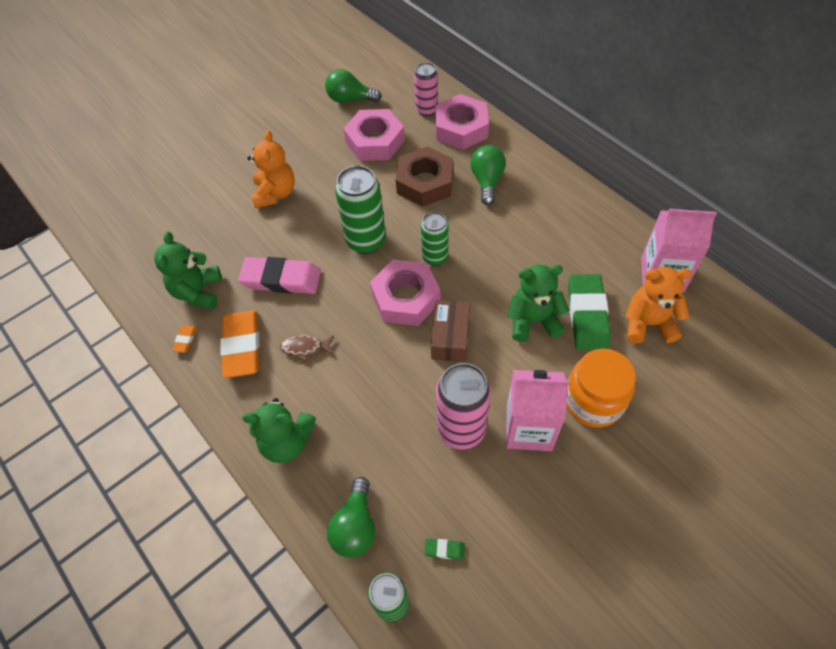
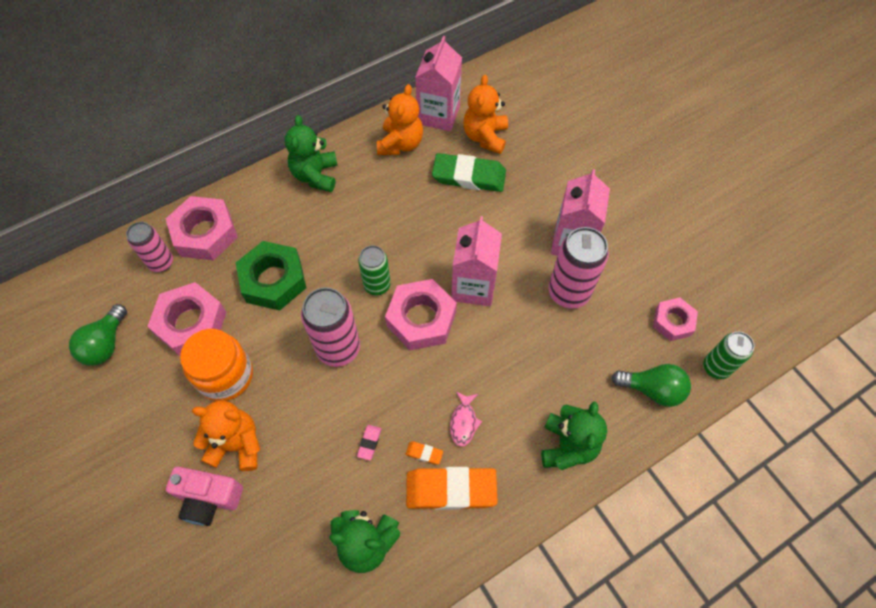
camera: 85 degrees left, 5 degrees up
(185, 340) = (431, 557): orange eraser -> orange eraser (424, 453)
(233, 187) = (209, 499): none -> pink camera
(281, 279) = (369, 443): pink eraser -> pink eraser, size x0.41
(305, 348) = (464, 422): brown fish -> pink fish
(366, 241) = (338, 348): green can -> pink can
(425, 183) = (273, 280): brown nut -> green nut
(444, 549) = (673, 322): green eraser -> pink nut
(450, 337) = (473, 286): brown box -> pink carton
(487, 181) = (290, 223): green light bulb -> none
(533, 321) = (467, 217): green teddy bear -> green teddy bear (315, 175)
(593, 401) = (552, 191): orange jar -> orange jar (225, 375)
(608, 247) = (400, 144): none -> orange teddy bear

